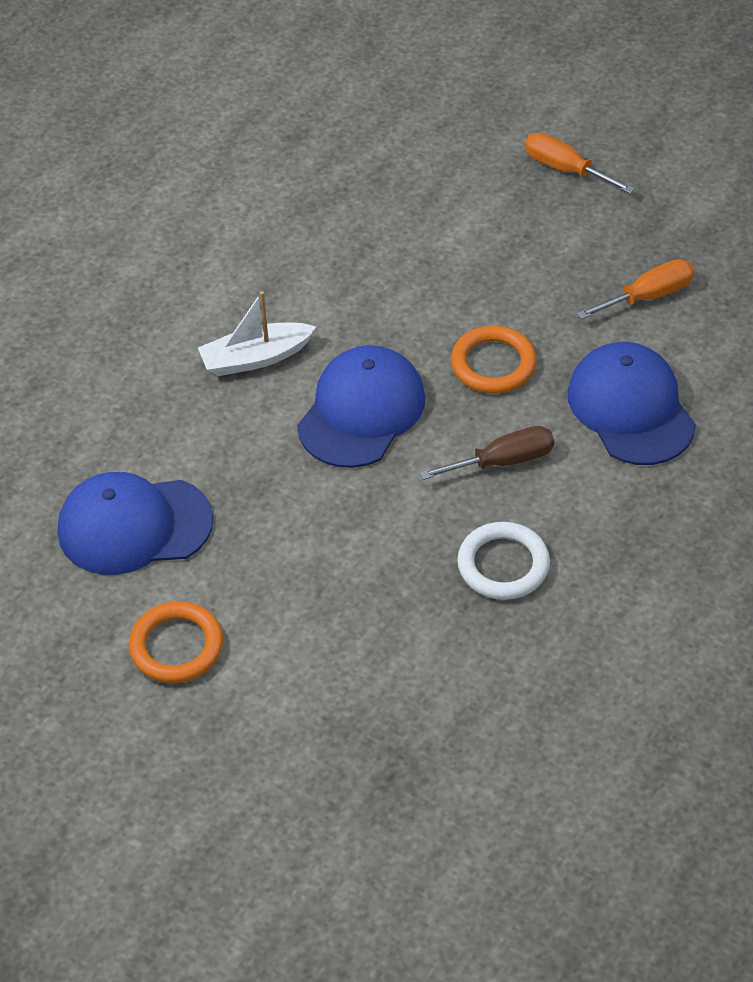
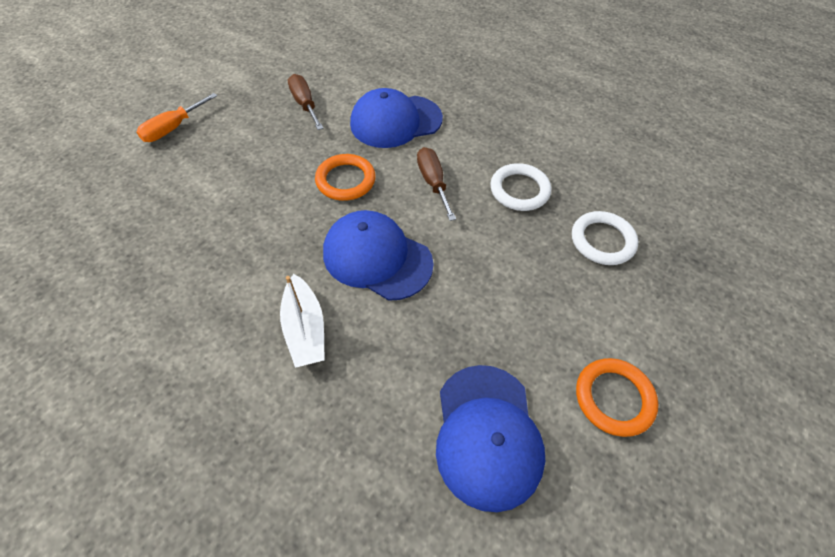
camera: 90 degrees left, 5 degrees up
(415, 661) = (602, 241): none -> white ring
(648, 296) = (305, 104): orange screwdriver -> brown screwdriver

